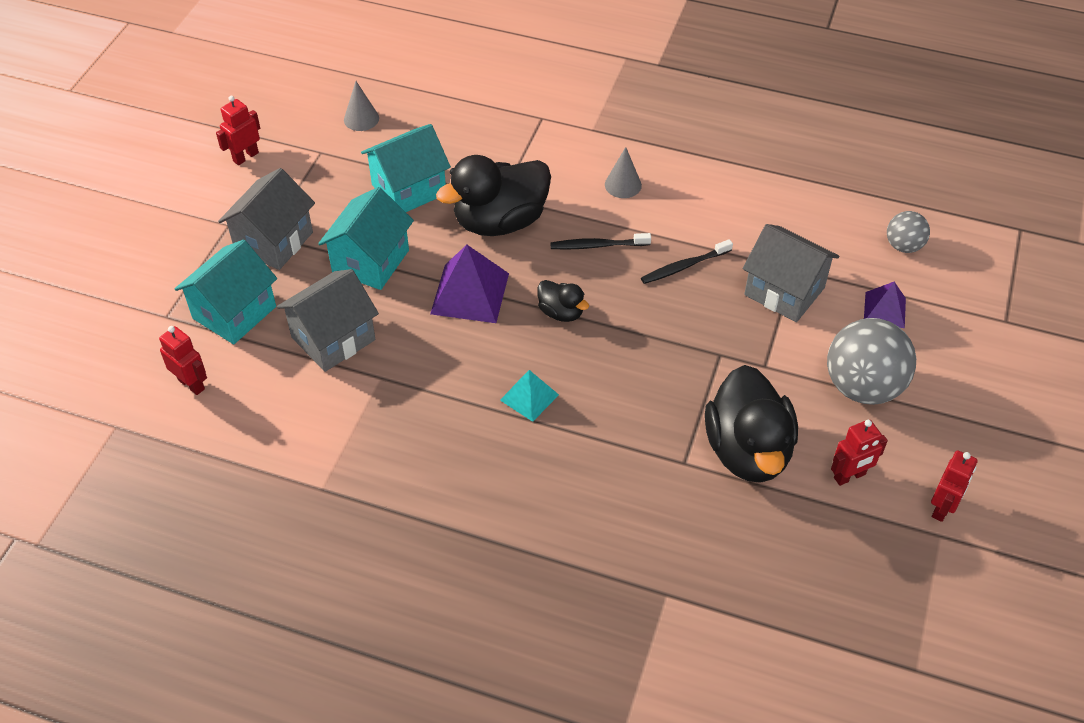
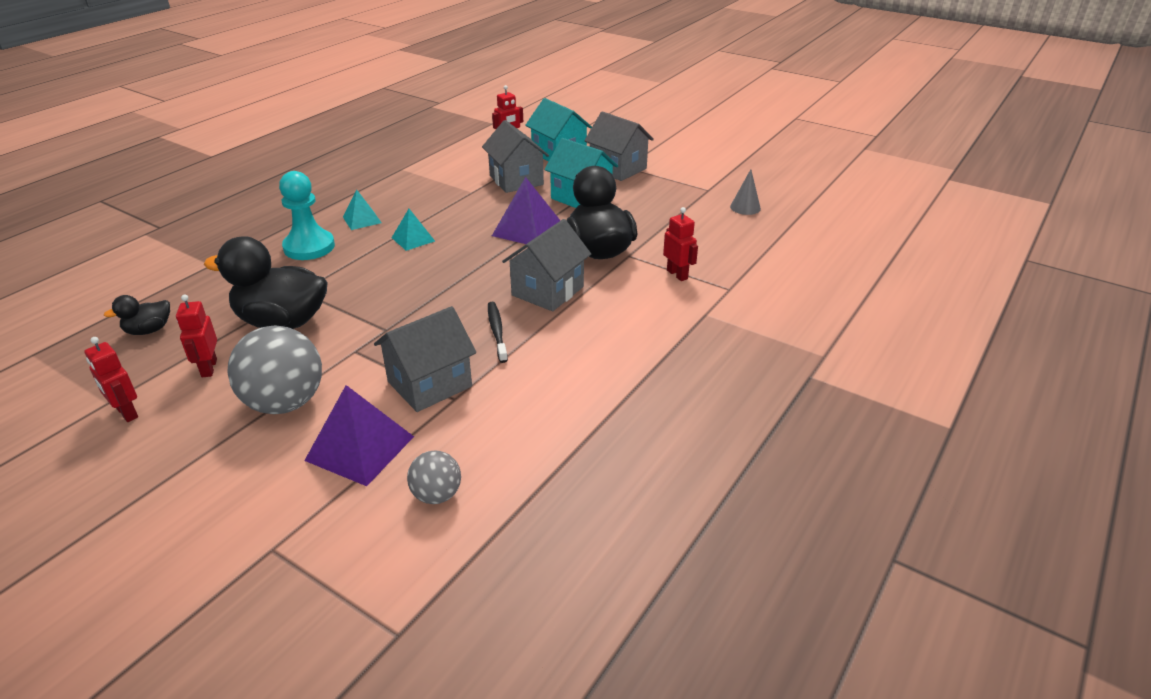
camera: 105 degrees right, 15 degrees down
(245, 157) = (710, 165): red robot -> red robot (677, 274)
(409, 189) = (653, 218): turquoise house -> none
(496, 473) = (362, 220): none -> turquoise pyramid
(561, 312) = (483, 263): black duck -> black duck (149, 330)
(586, 501) = (309, 247): none -> turquoise pawn
(597, 245) = (547, 291): black toothbrush -> grey house
(623, 185) = (619, 317): grey cone -> none
(884, 310) = (360, 448): purple pyramid -> purple pyramid, size x1.67

